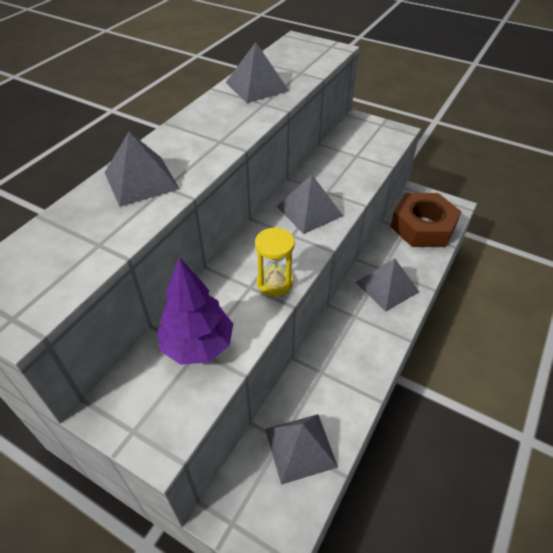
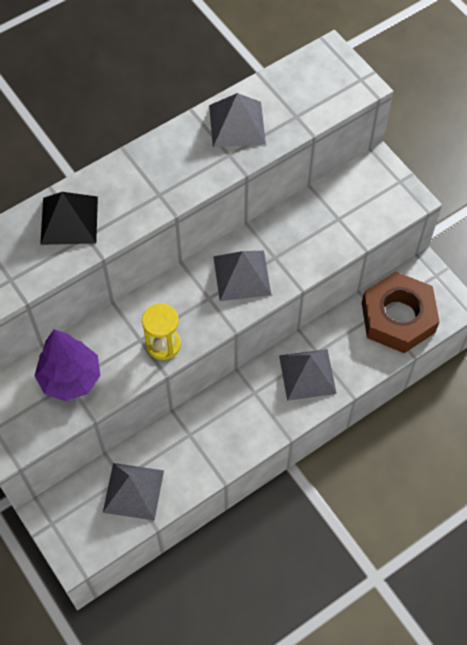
camera: 25 degrees right, 15 degrees up
(141, 180) = (69, 220): grey pyramid -> black pyramid

